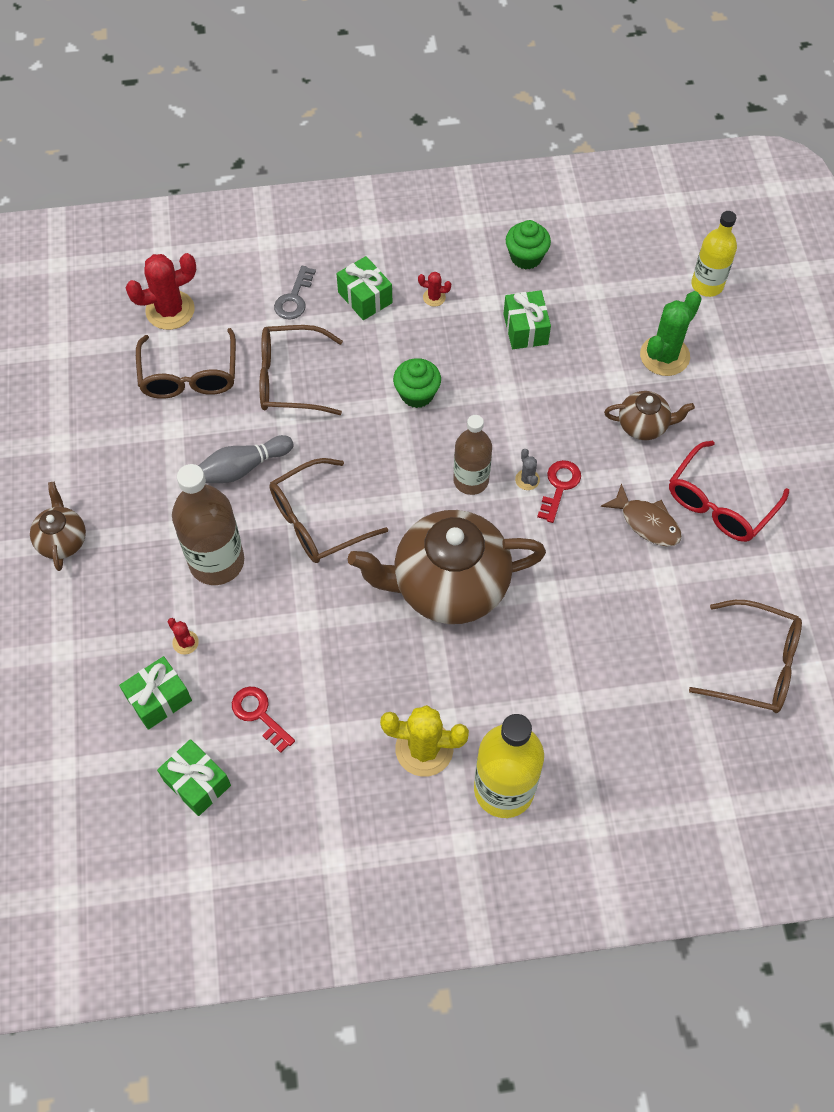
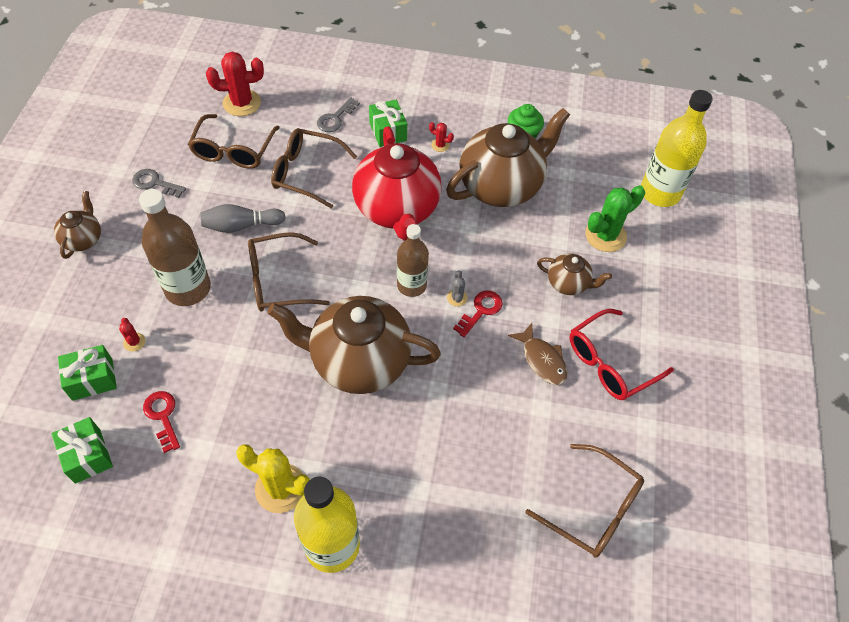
camera: 15 degrees right, 5 degrees down
(114, 445) = (155, 183): none -> grey key
(417, 394) = (397, 210): green cupcake -> red teapot
(525, 329) = (501, 186): green gift -> brown teapot
(707, 285) = (660, 193): yellow bottle -> yellow bottle, size x1.52

